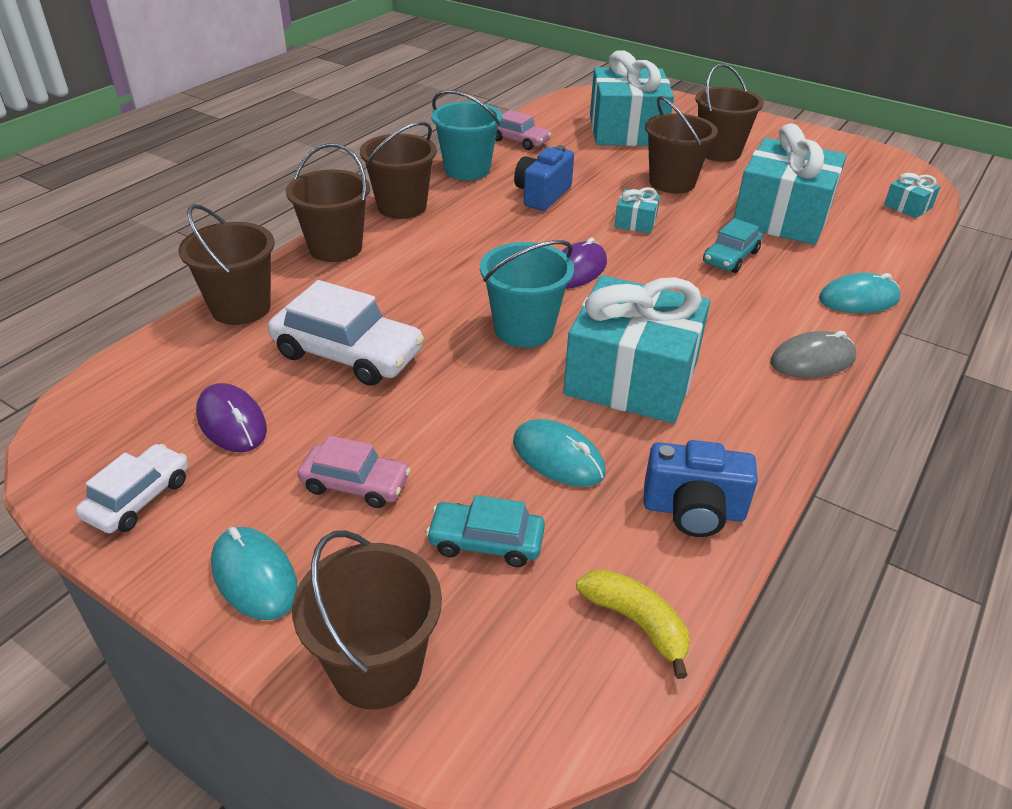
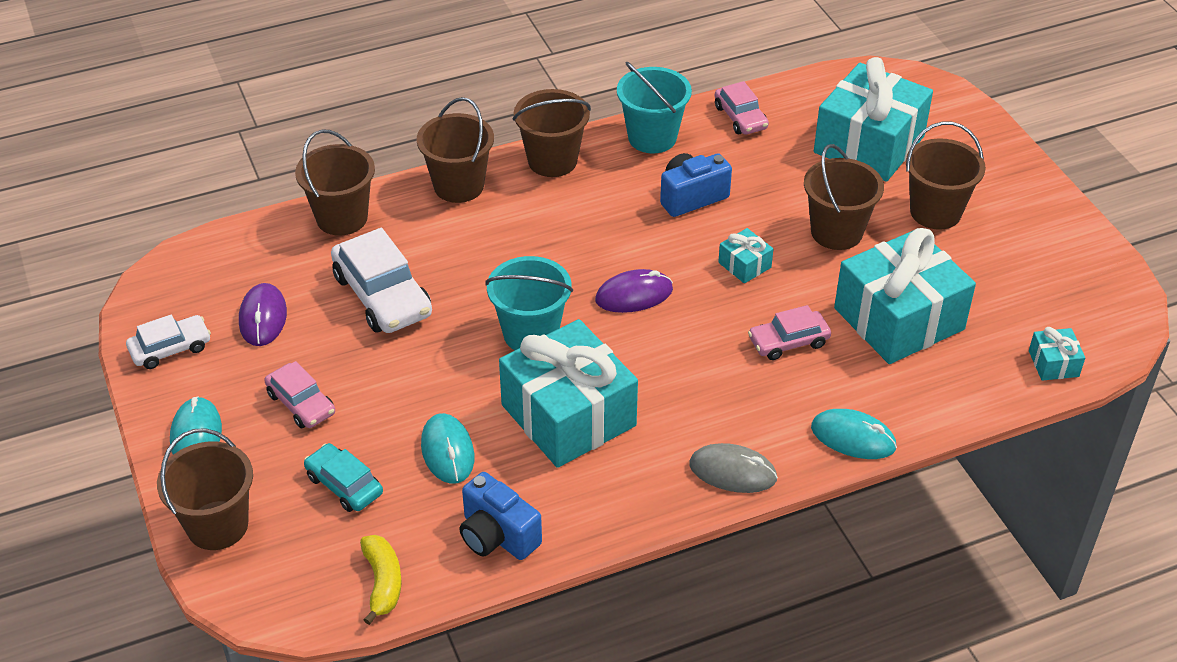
camera: 35 degrees right, 5 degrees up
(730, 257) = (788, 342): turquoise car -> pink car

